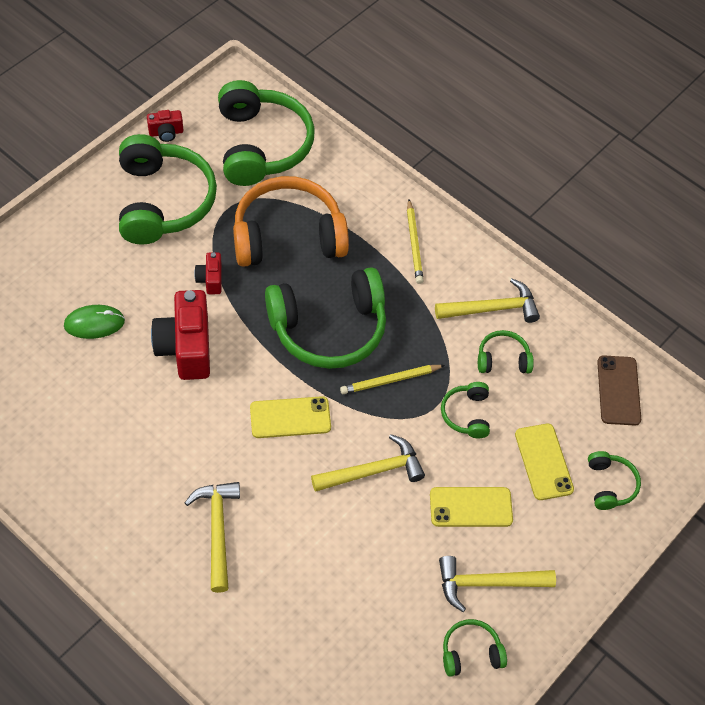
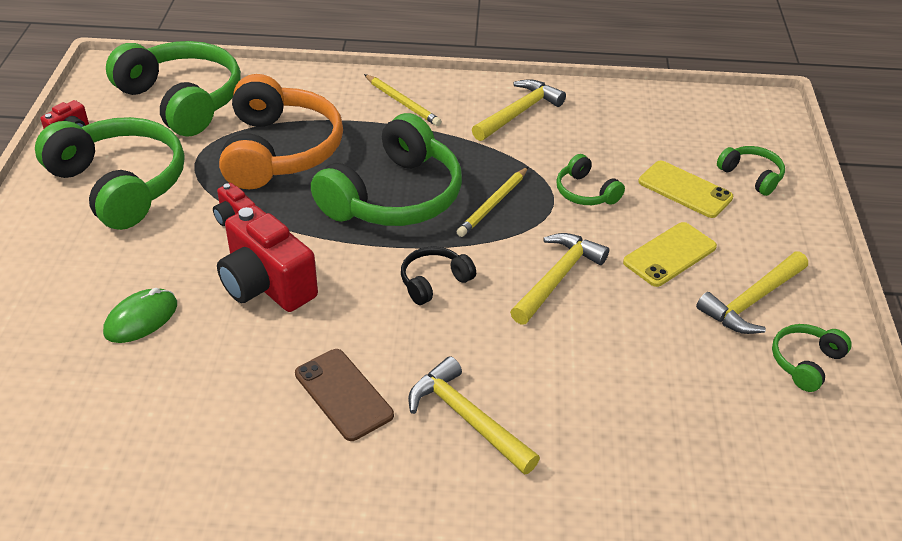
camera: 35 degrees left, 15 degrees down
(288, 236) = (279, 151): orange headphones -> orange headphones turned 135 degrees clockwise
(290, 417) = (434, 282): yellow phone -> black headphones
(503, 359) = (568, 140): green headphones -> none
(618, 390) = (678, 114): brown phone -> brown phone (343, 394)

